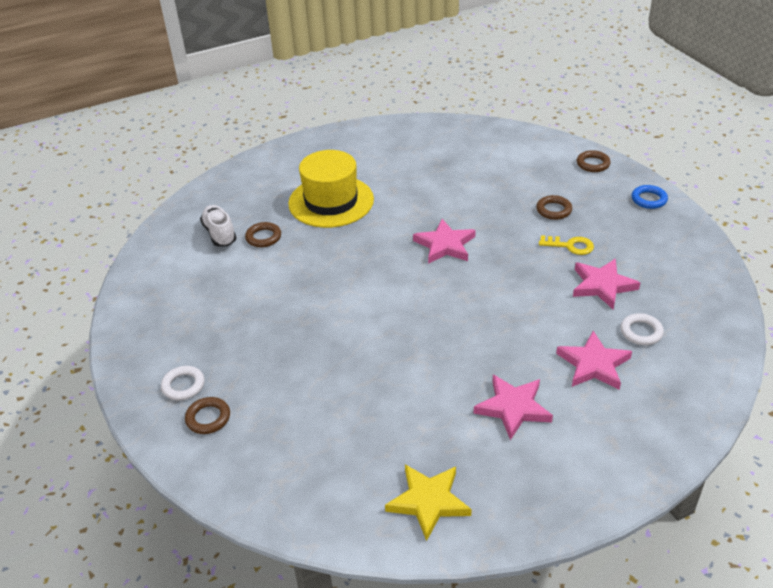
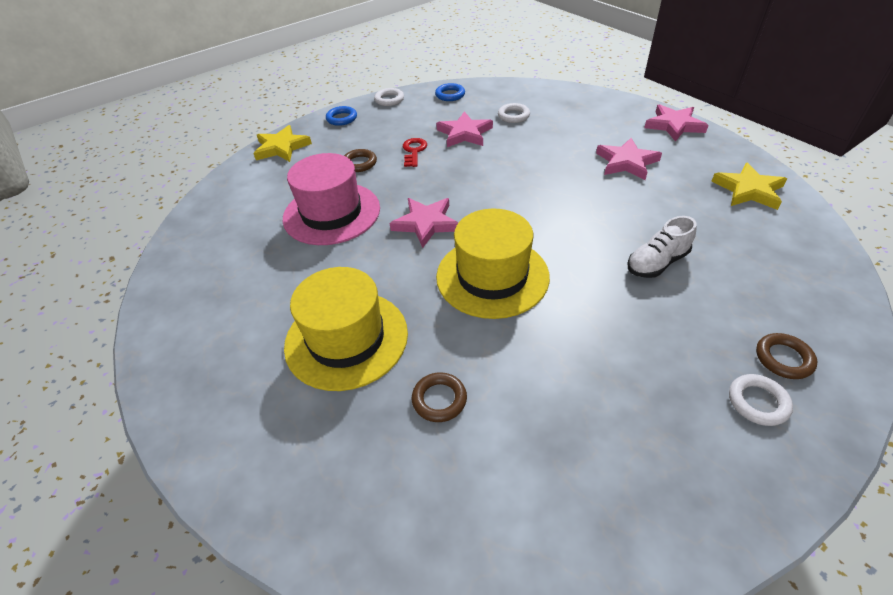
camera: 100 degrees left, 5 degrees up
(220, 234) = (440, 466): white shoe -> white shoe (657, 263)
(364, 275) = (492, 276): none -> yellow hat
(476, 194) = (332, 213): none -> pink hat
(570, 246) = (414, 151): yellow key -> red key
(593, 164) = (281, 147): brown ring -> yellow star
(593, 364) = (559, 132): pink star -> pink star (674, 125)
(693, 234) = (389, 100): none -> white ring
(703, 284) = (450, 95): none -> blue ring

